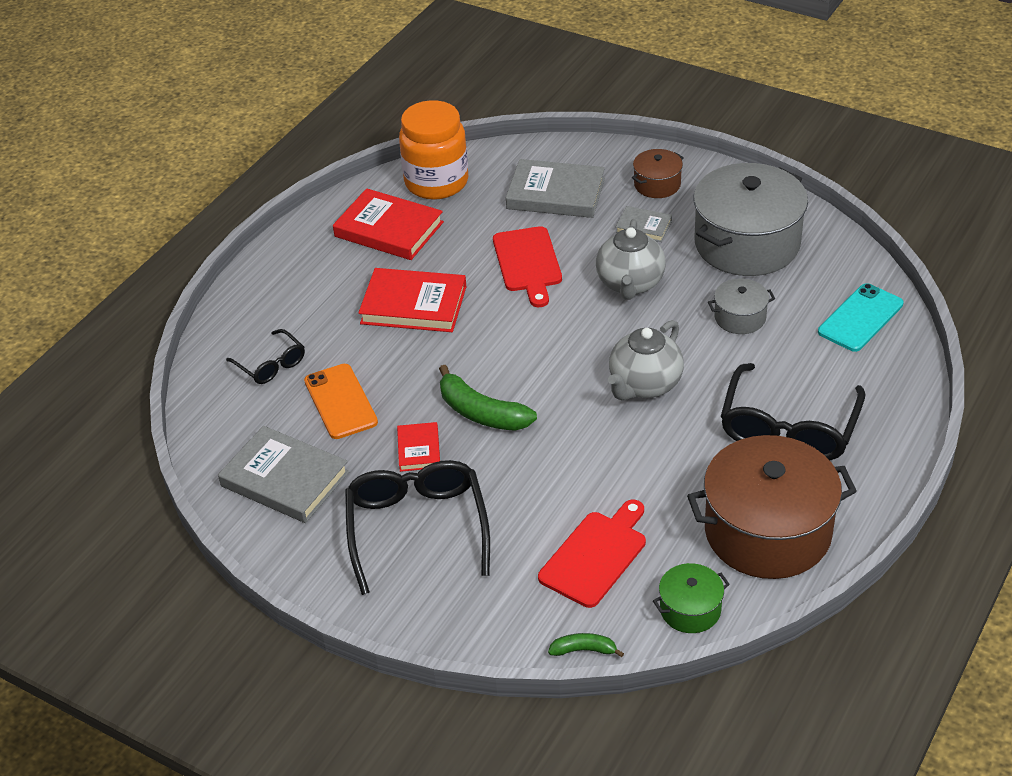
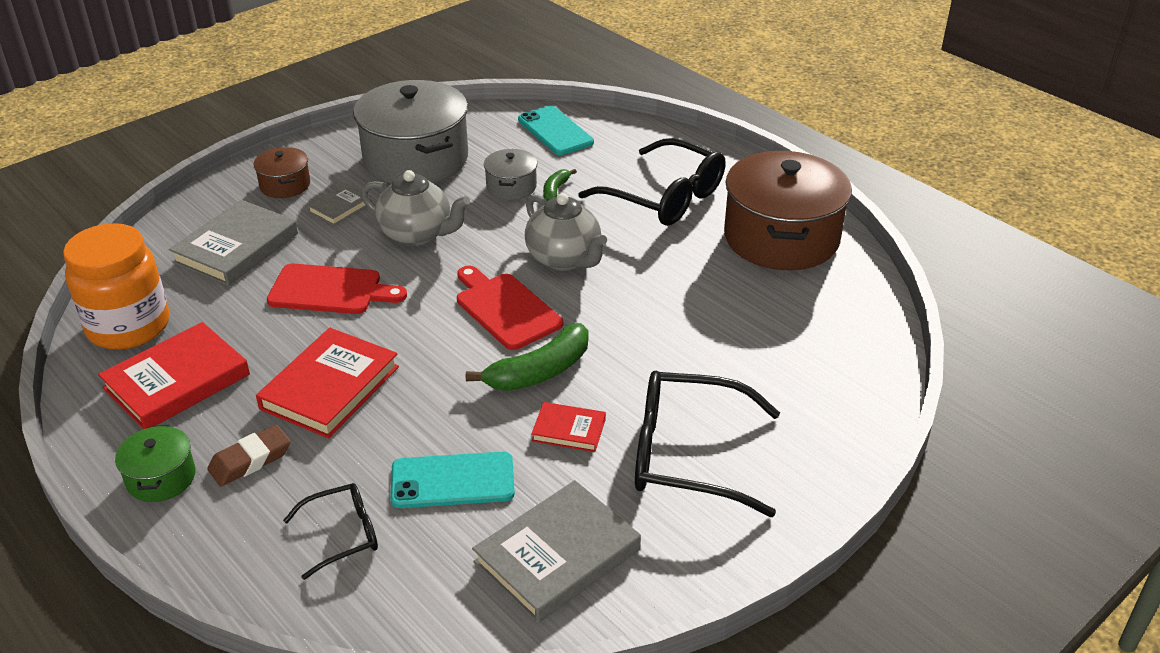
camera: 75 degrees left, 5 degrees down
(325, 295) = (250, 460): none -> brown eraser
(340, 402) = (452, 481): orange phone -> turquoise phone
(584, 650) = (888, 373): green banana -> green banana (555, 190)
(596, 555) = (773, 339): red cutting board -> red cutting board (505, 309)
(690, 609) = (857, 300): green pot -> green pot (161, 478)

